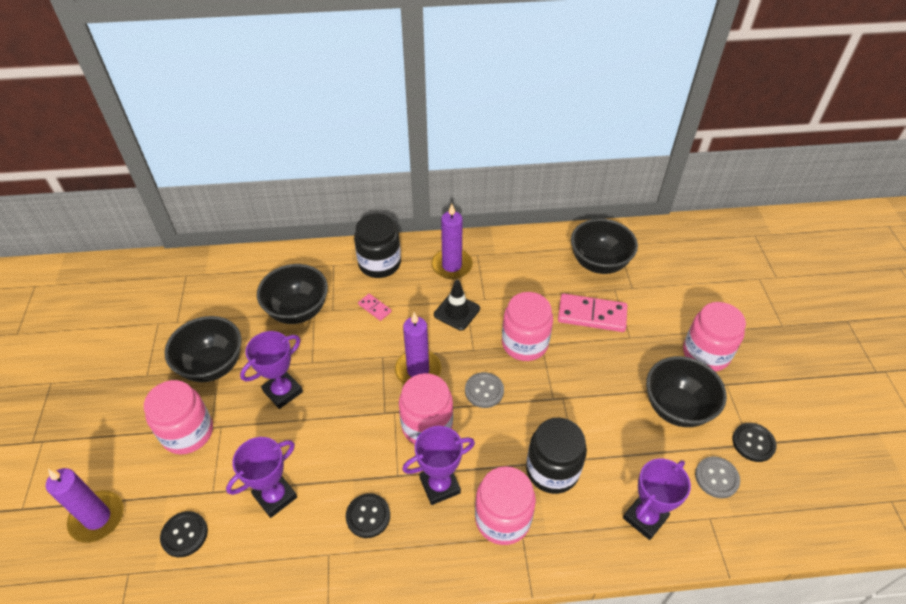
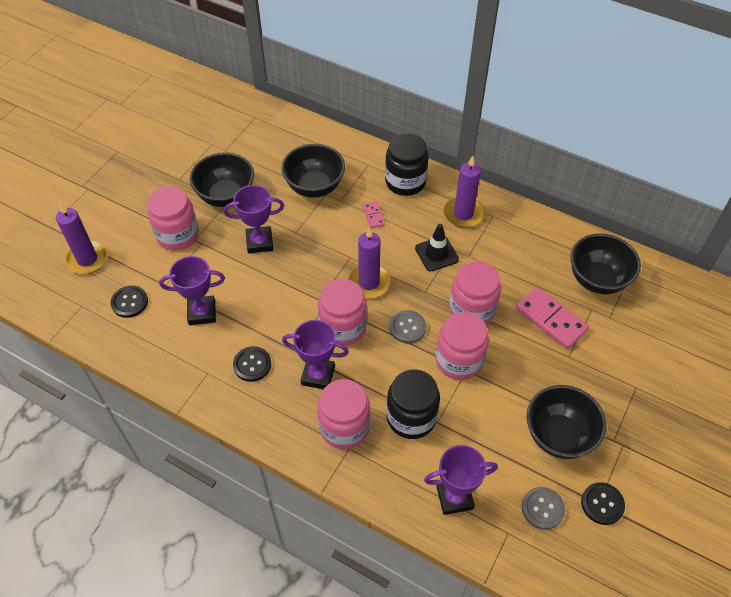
camera: 35 degrees right, 5 degrees up
(706, 353) = (628, 409): pink jar -> pink jar (459, 360)

